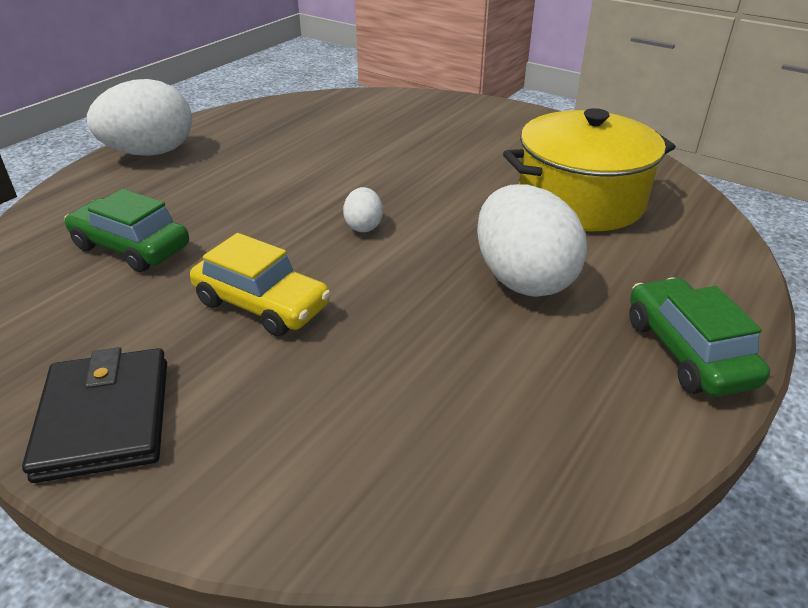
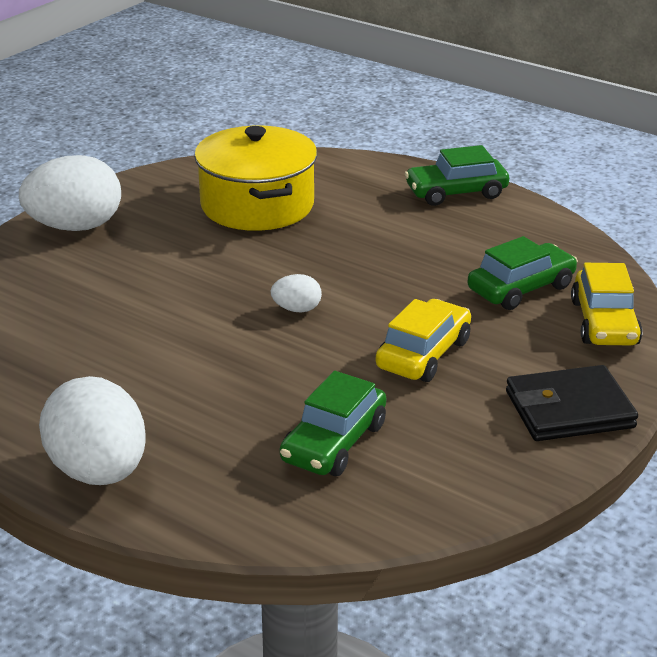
camera: 90 degrees left, 5 degrees down
(305, 487) = (604, 323): none -> yellow car
(408, 399) = (521, 288): none -> green car
(523, 279) = (379, 239): white egg -> white egg (75, 227)

